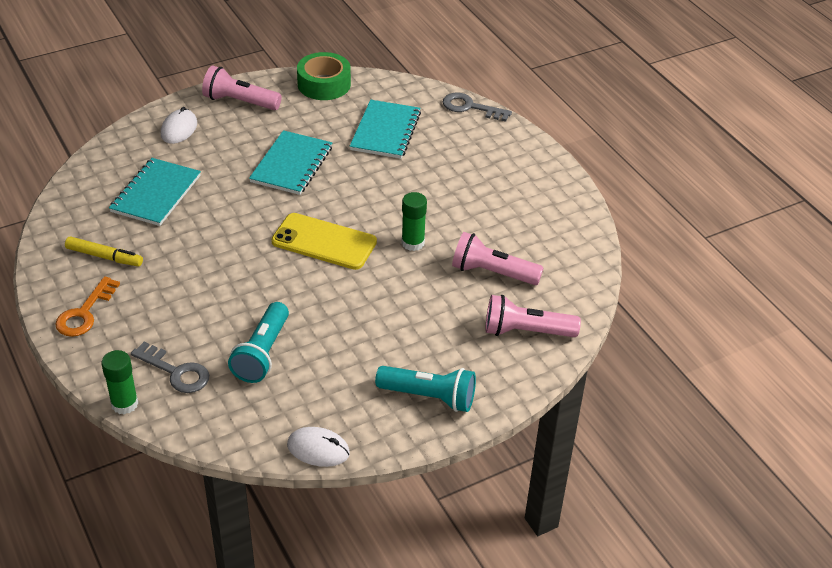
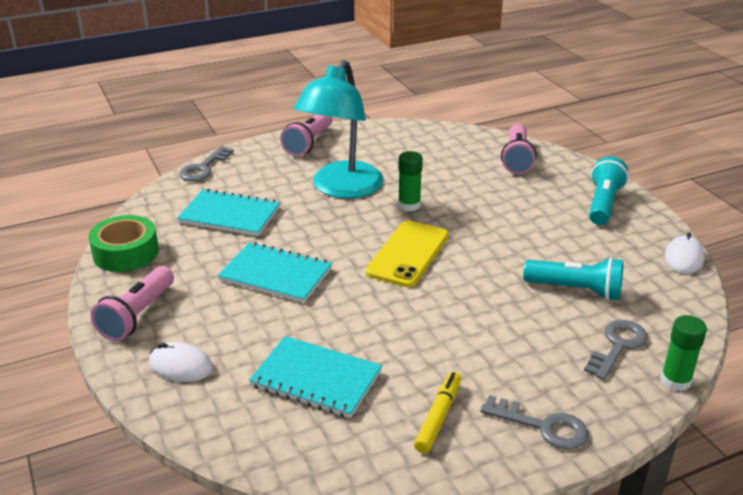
camera: 85 degrees left, 10 degrees down
(84, 313) = (542, 426): orange key -> grey key
(441, 196) = (341, 188): none -> turquoise lamp
(492, 272) = (447, 169): pink flashlight -> pink flashlight (308, 143)

